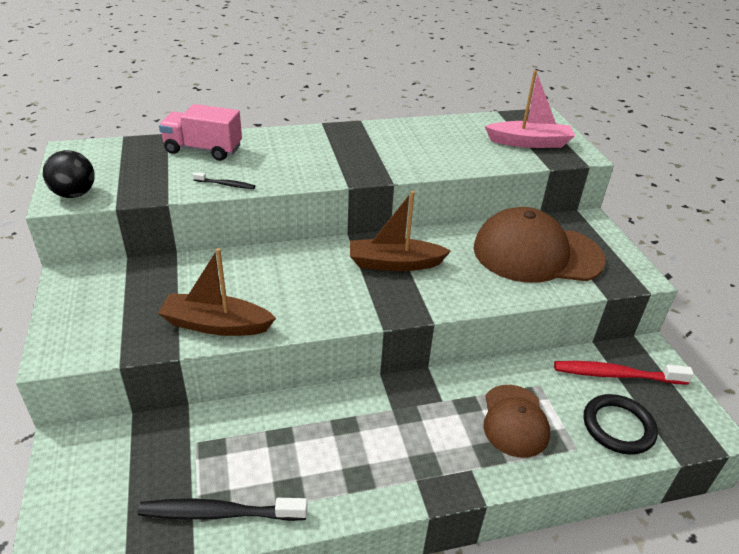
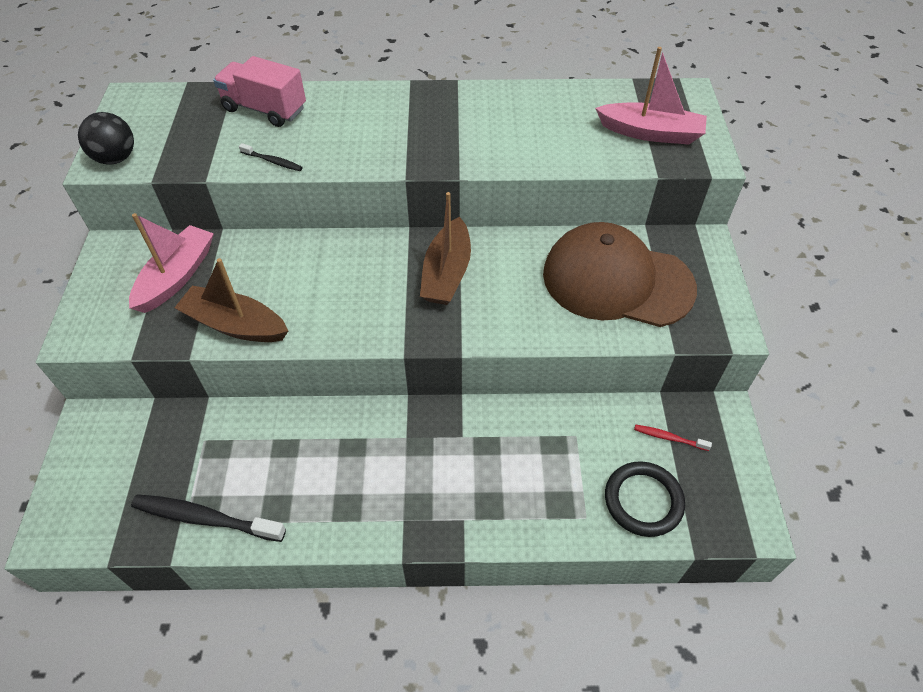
camera: 15 degrees right, 15 degrees up
(145, 293) = (177, 277): none -> pink boat
(394, 263) = (447, 273): brown boat -> brown boat turned 90 degrees counterclockwise
(514, 420) = (531, 473): brown cap -> none
(616, 375) = (669, 438): red toothbrush -> red toothbrush, size x0.50

